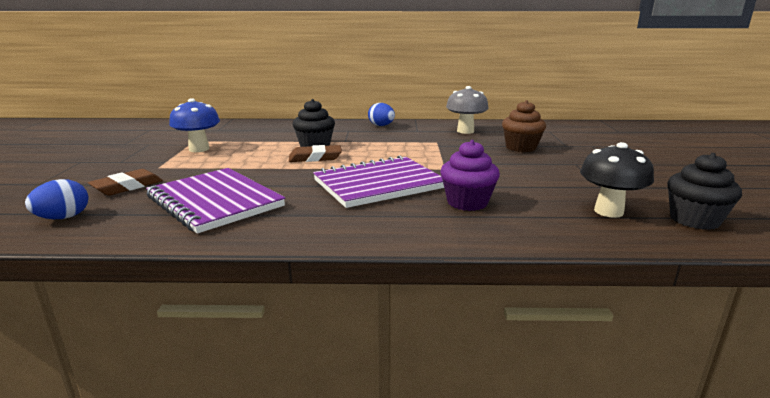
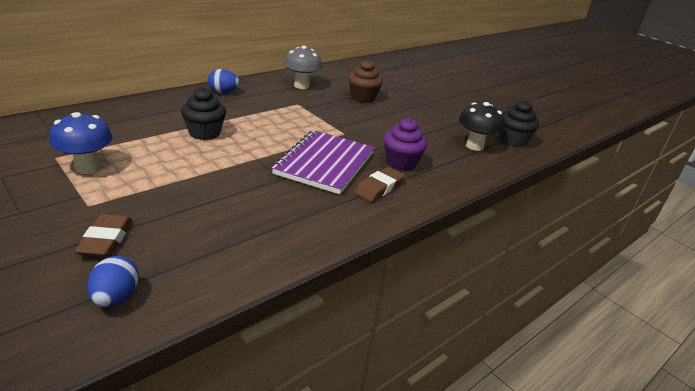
camera: 45 degrees left, 10 degrees up
(215, 202) = (230, 224): purple notebook -> none
(315, 158) = (229, 148): brown eraser -> brown eraser (379, 188)

